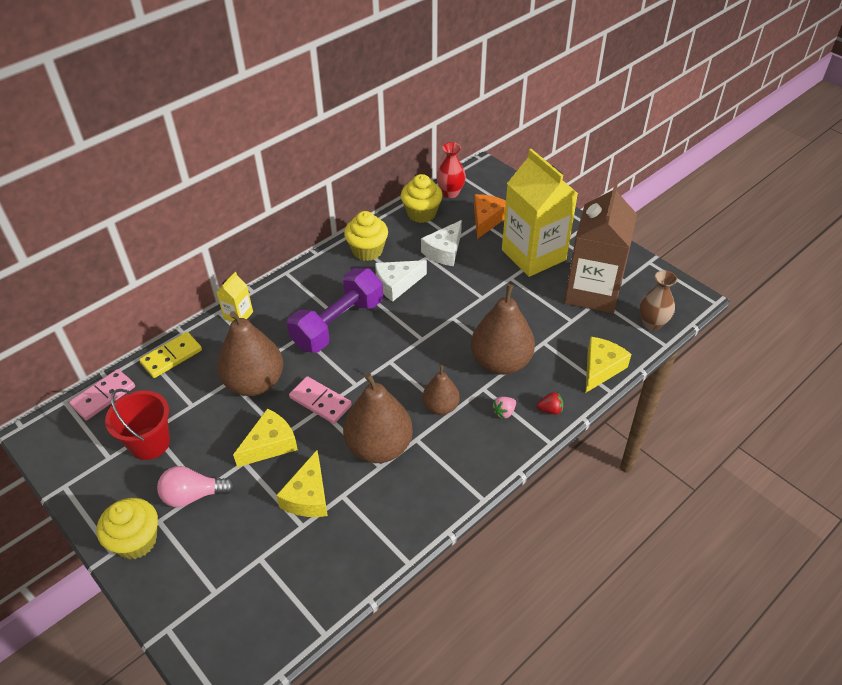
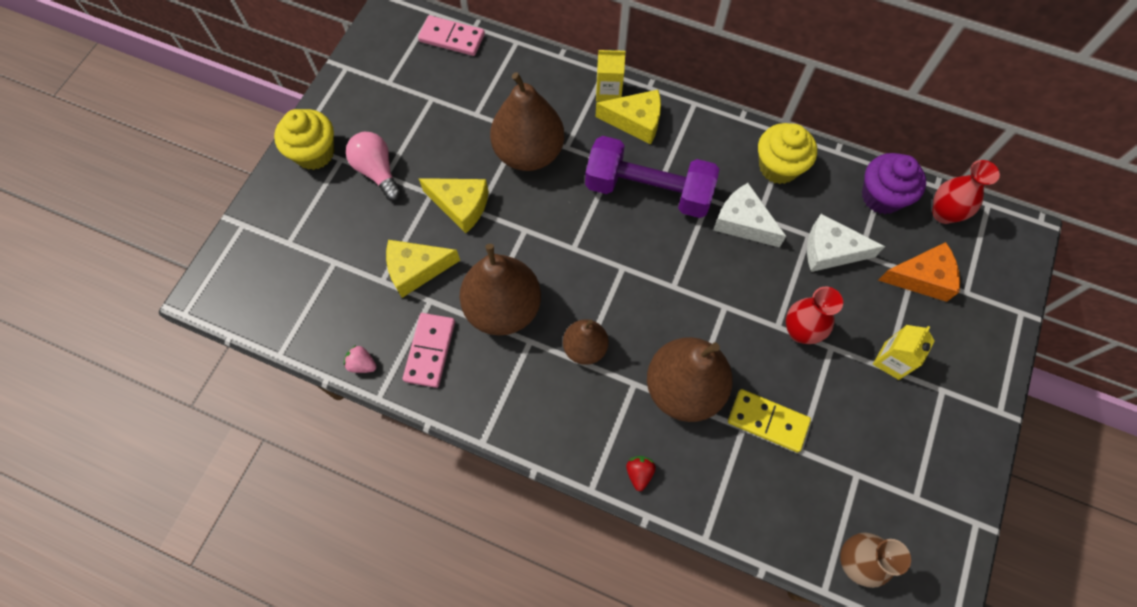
camera: 65 degrees right, 20 degrees up
(150, 443) = (417, 105): red bucket -> none
(171, 356) = (525, 64): yellow domino -> yellow domino (768, 421)
(320, 402) = (534, 225): pink domino -> pink domino (430, 351)
(421, 213) = (881, 196): yellow cupcake -> purple cupcake
(491, 288) = (800, 331): none -> red vase
(504, 412) = (610, 420): pink strawberry -> pink strawberry (362, 364)
(533, 255) = (891, 361): yellow carton -> yellow carton, size x0.43
(550, 410) = (639, 473): red strawberry -> red strawberry turned 150 degrees counterclockwise
(592, 292) = (867, 461): brown carton -> none
(601, 368) = (737, 515): yellow cheese -> yellow cheese (636, 121)

